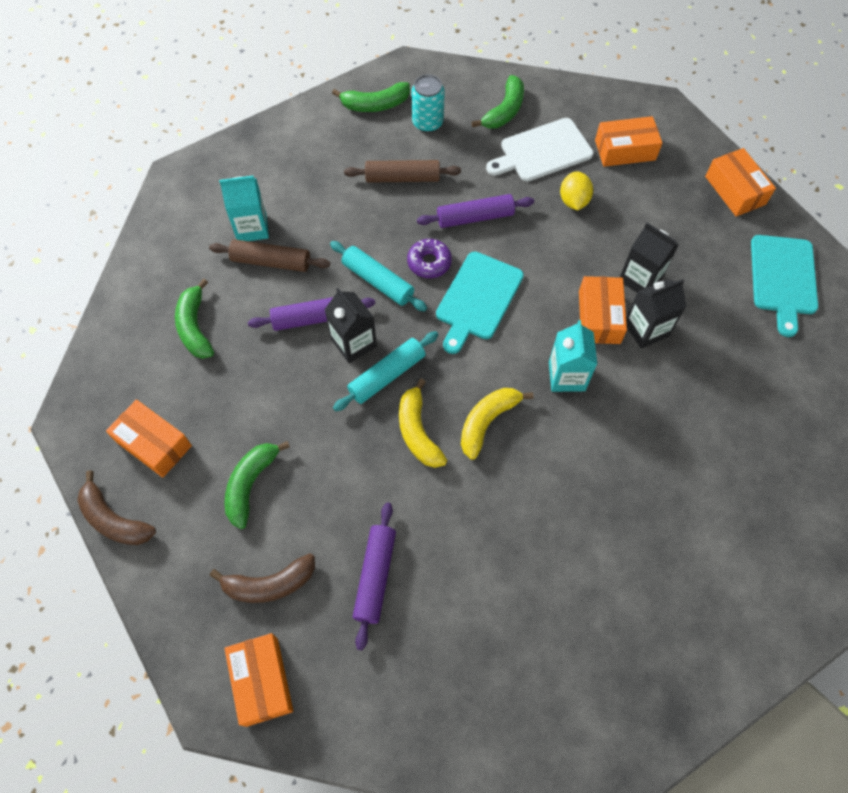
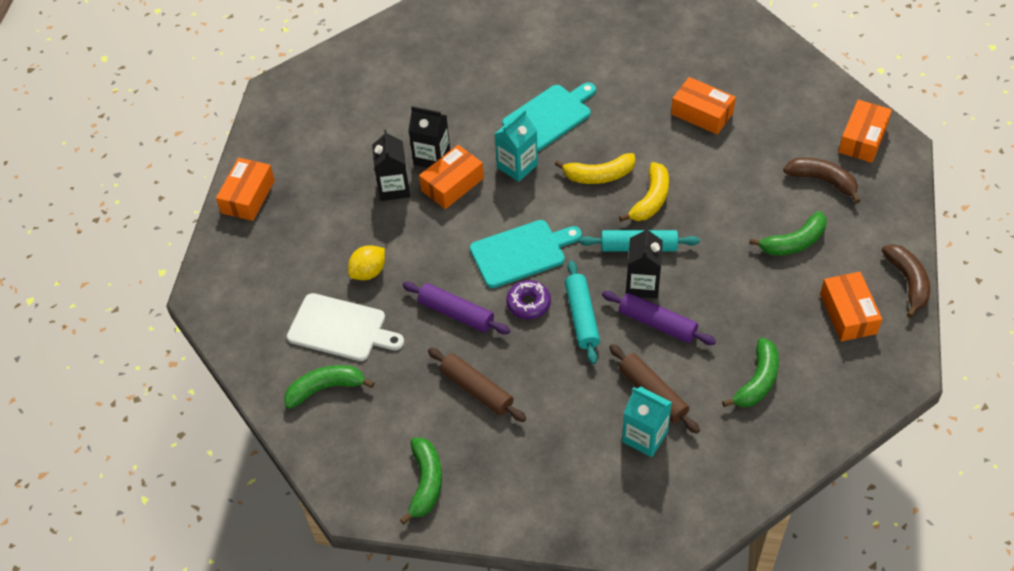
camera: 135 degrees left, 10 degrees down
(375, 105) = (425, 483): green banana -> green banana turned 60 degrees clockwise
(375, 576) = (751, 144): purple rolling pin -> none
(427, 123) = (400, 427): turquoise can -> none
(625, 150) = (279, 282): orange box -> orange box (702, 113)
(783, 279) = (304, 124): turquoise cutting board -> turquoise cutting board (549, 116)

